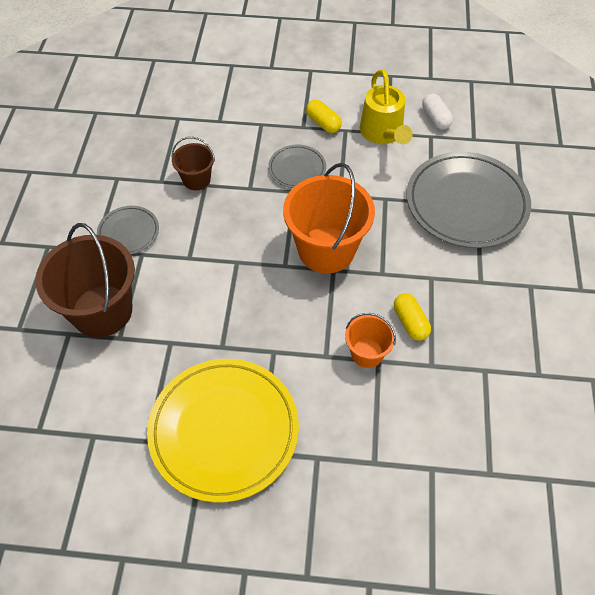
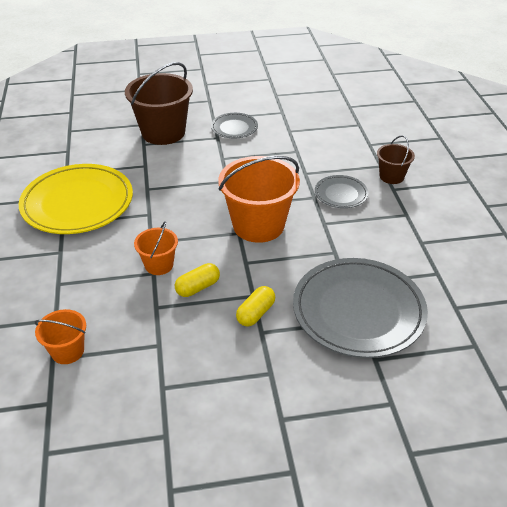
camera: 75 degrees right, 15 degrees down
(196, 180) = (299, 146): brown bucket -> brown bucket (391, 176)
(323, 123) = (405, 200): yellow capsule -> yellow capsule (255, 313)
(383, 134) = (417, 239): yellow watering can -> none
(435, 118) = (465, 274): white capsule -> none
(481, 457) = (67, 351): none -> orange bucket

